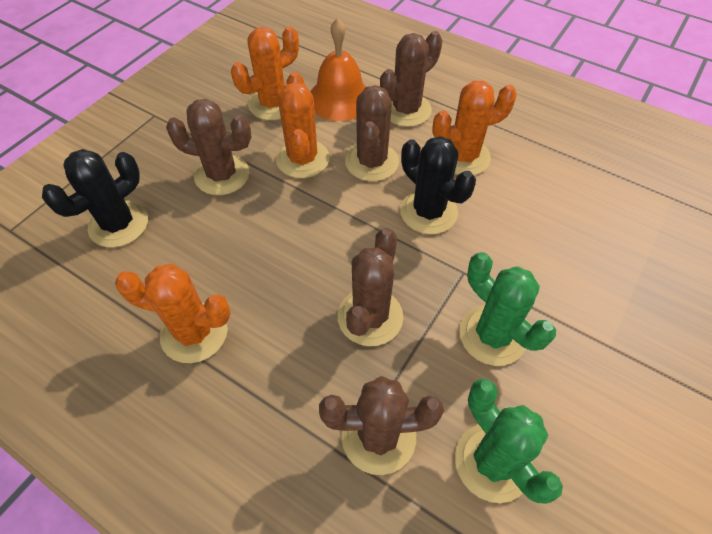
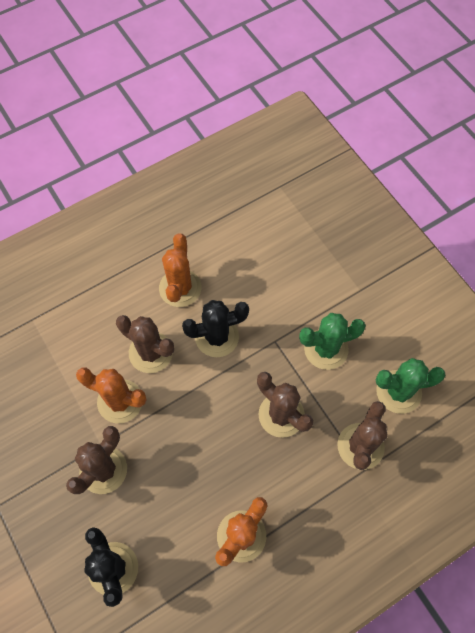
camera: 65 degrees left, 10 degrees up
(273, 104) = (43, 400): orange cactus -> none
(340, 98) = (68, 344): orange bell -> none
(406, 110) = (111, 302): brown cactus -> none

